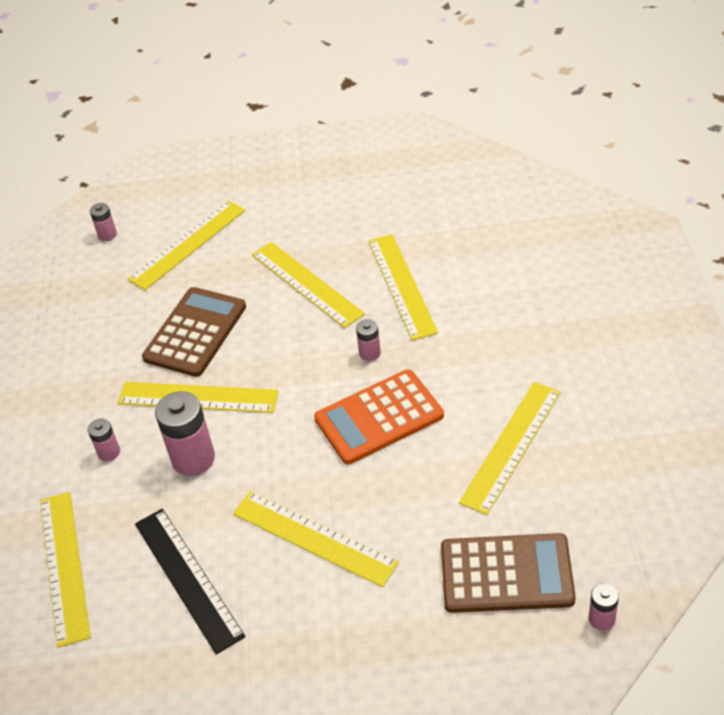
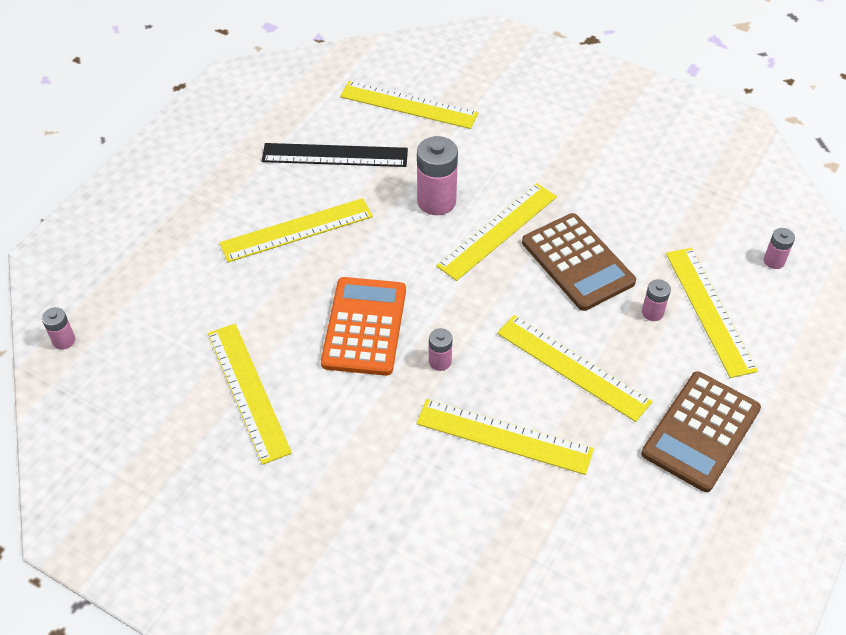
camera: 120 degrees right, 5 degrees up
(109, 452) = (489, 161): pink battery -> pink battery (652, 312)
(306, 284) = (572, 367): yellow ruler -> yellow ruler turned 45 degrees clockwise
(506, 574) = (153, 313): brown calculator -> brown calculator (701, 431)

